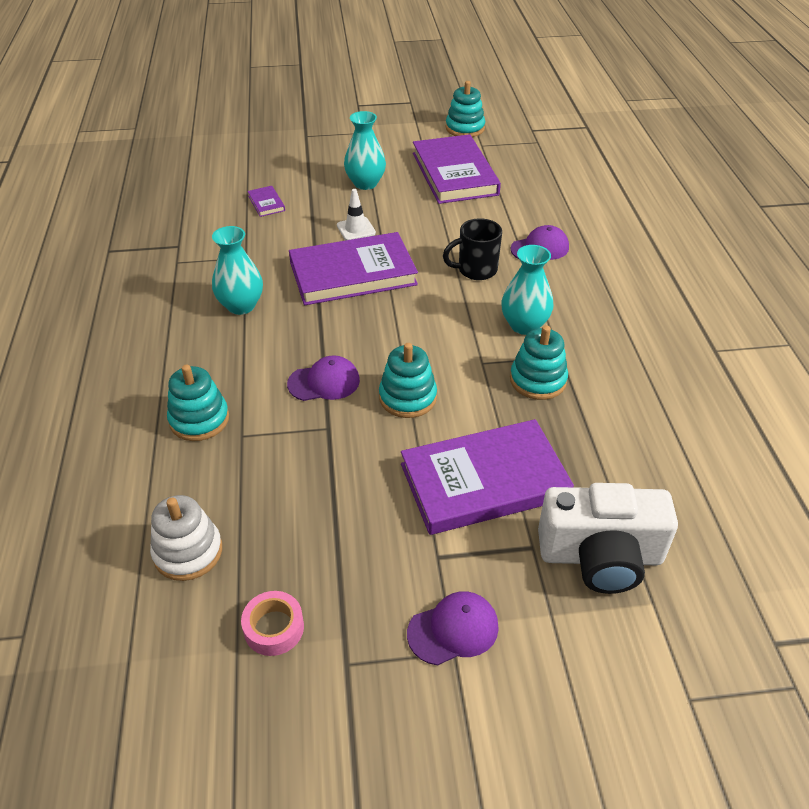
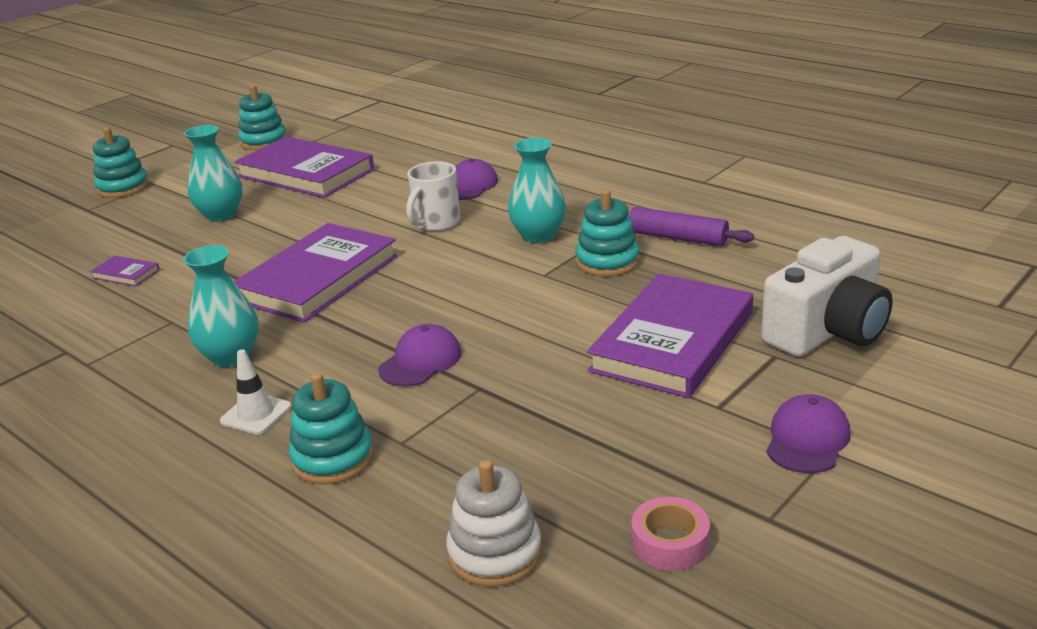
camera: 40 degrees left, 15 degrees down
(356, 229) = (267, 248): white traffic cone -> white traffic cone (256, 414)
(407, 397) = (518, 328): turquoise stacking toy -> turquoise stacking toy (123, 187)
(476, 270) = (436, 223): black mug -> white mug
(616, 392) = (677, 238): none -> purple rolling pin

